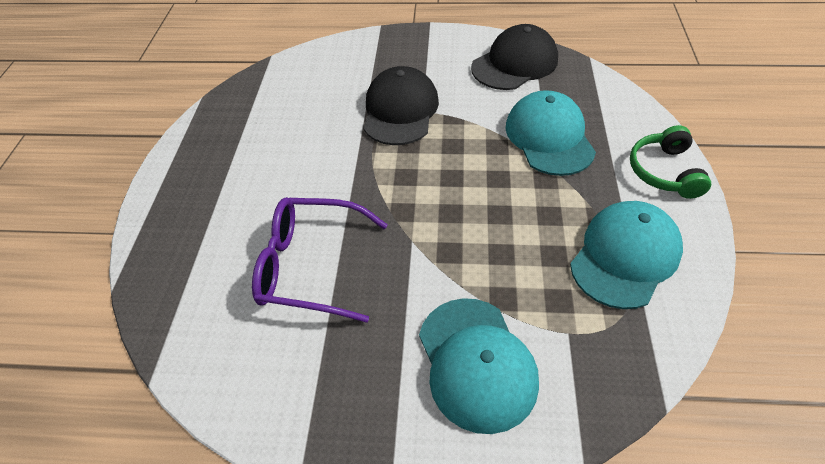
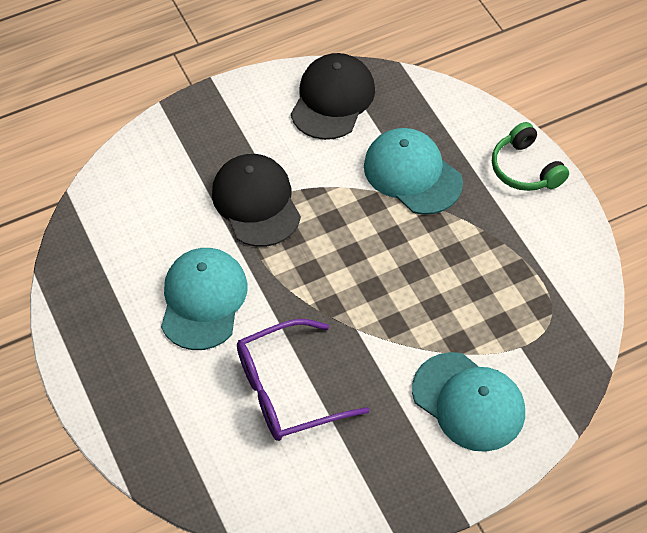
camera: 30 degrees left, 5 degrees up
(625, 256) = (531, 264): turquoise cap -> turquoise cap (203, 300)

